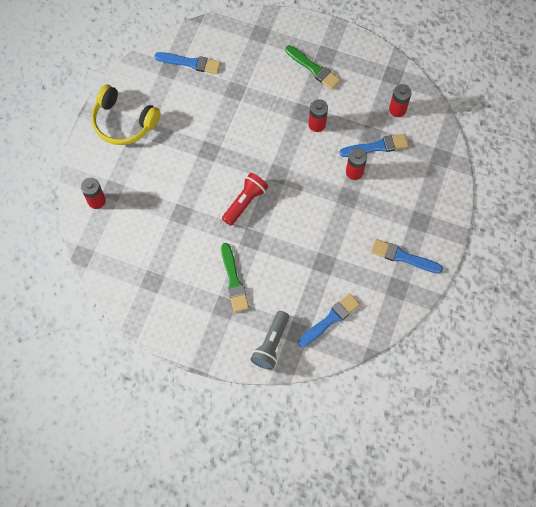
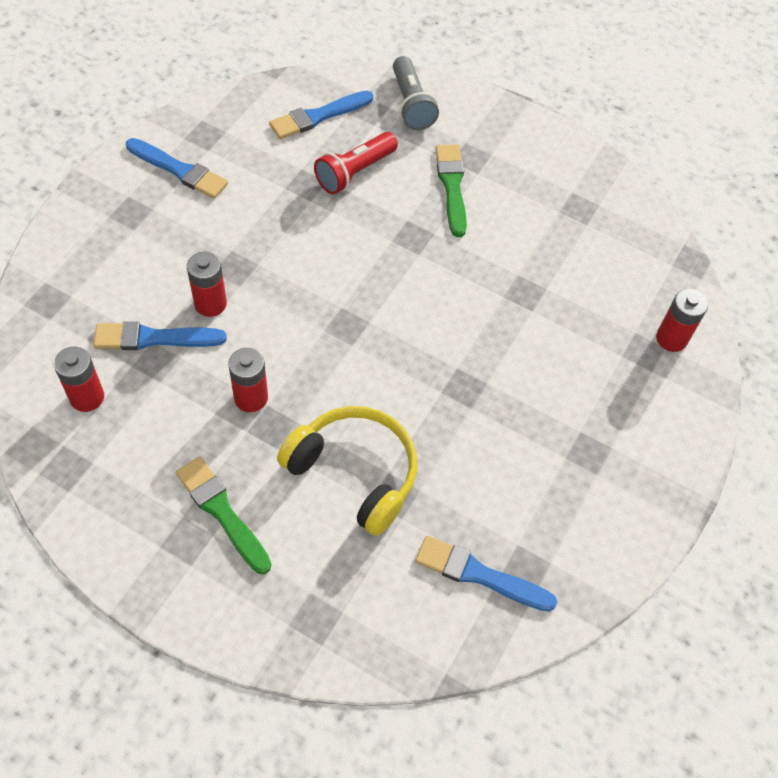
camera: 175 degrees left, 10 degrees down
(123, 122) = (623, 470): yellow headphones -> yellow headphones (355, 472)
(245, 202) = (413, 290): red flashlight -> red flashlight (355, 172)
(271, 344) = (411, 104): grey flashlight -> grey flashlight turned 135 degrees clockwise

